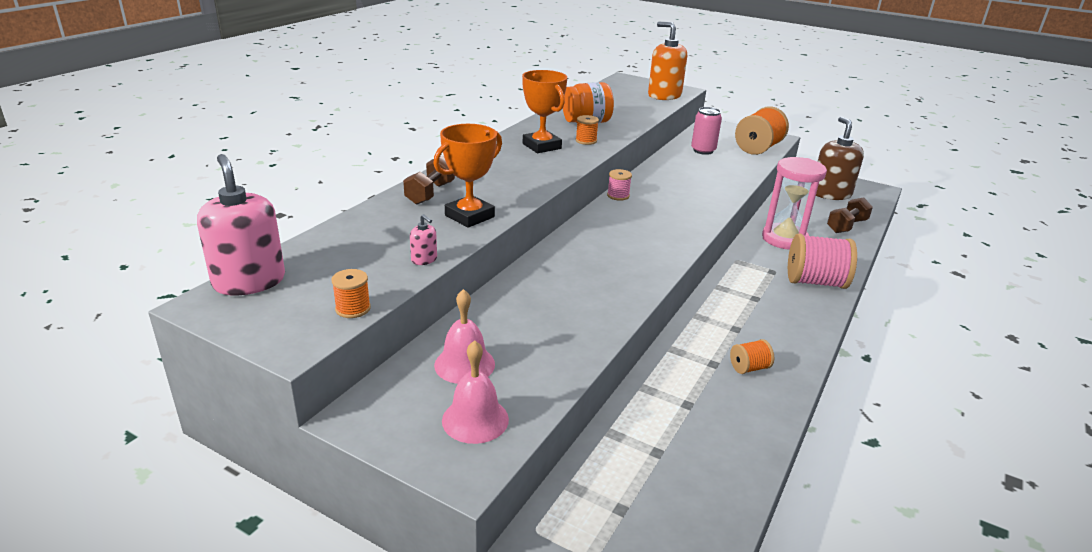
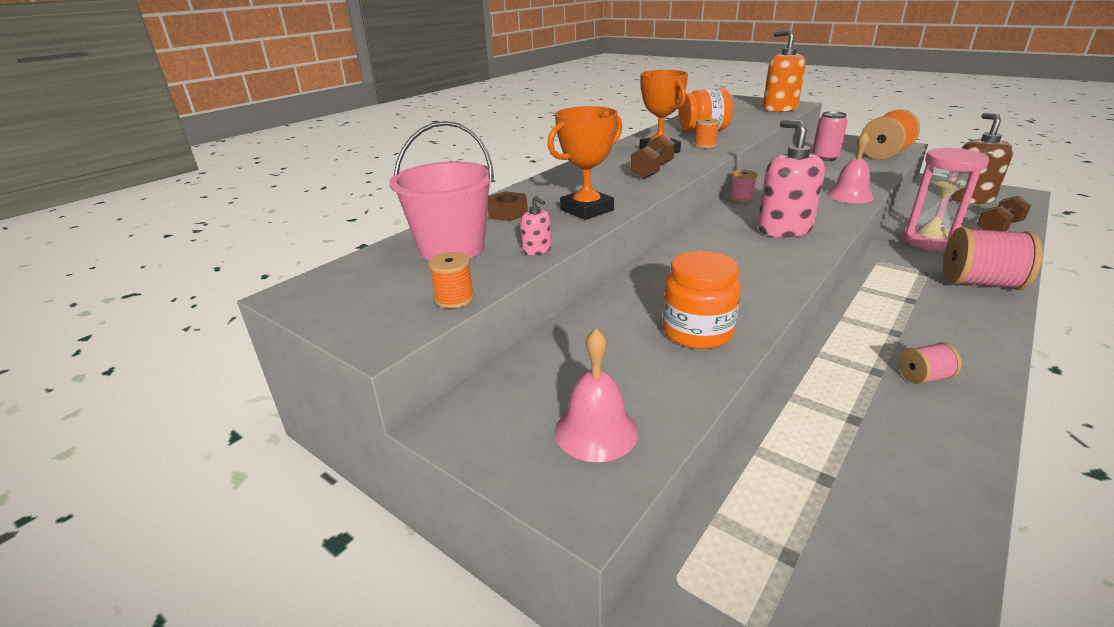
camera: 10 degrees right, 0 degrees up
(249, 281) = (348, 272): pink soap dispenser -> pink soap dispenser (784, 229)
(345, 257) = (452, 248): none -> pink bucket
(394, 217) = (507, 212): none -> brown nut
(430, 193) = (545, 191): brown dumbbell -> brown dumbbell (652, 171)
(464, 364) = (582, 365): pink bell -> pink bell (849, 195)
(563, 333) = (697, 332): none -> orange jar
(749, 368) = (924, 377): orange spool -> pink spool

